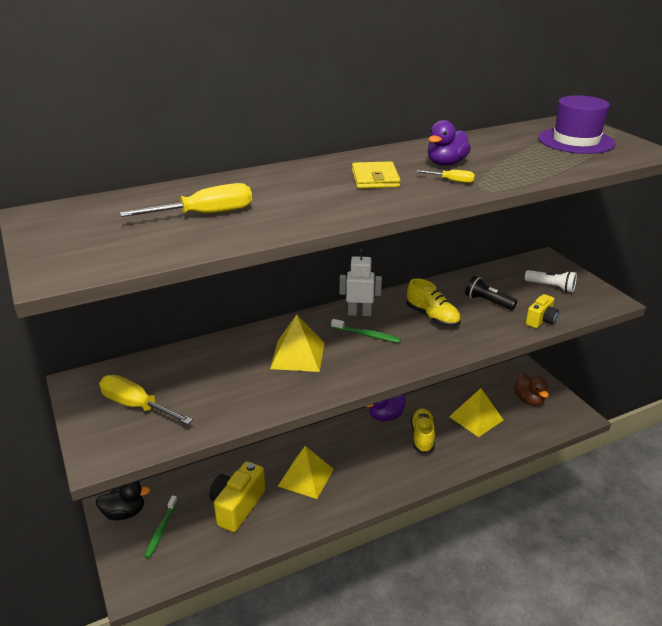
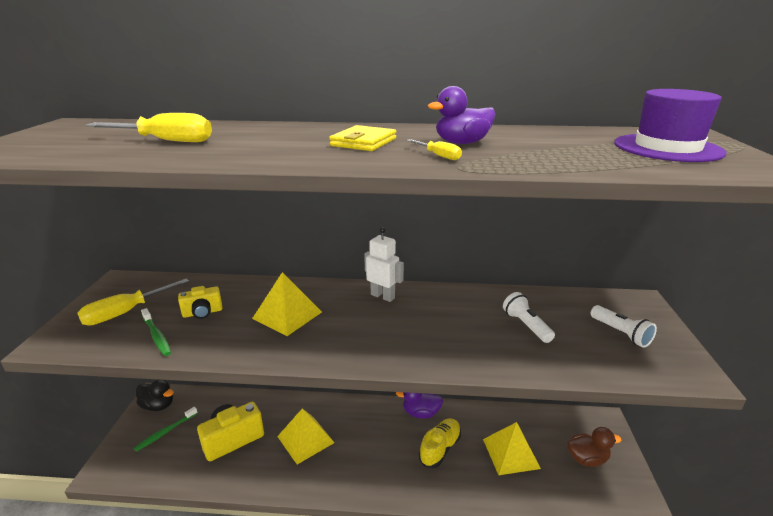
camera: 30 degrees right, 5 degrees down
(137, 406) = (126, 312): yellow screwdriver -> yellow screwdriver turned 105 degrees counterclockwise
(367, 335) = (367, 318): green toothbrush -> green toothbrush (157, 336)
(432, 317) = (449, 322): yellow shoe -> none
(488, 302) = (526, 325): black flashlight -> white flashlight
(529, 400) = (587, 459): brown duck -> brown duck turned 105 degrees counterclockwise
(541, 320) = (572, 366): yellow camera -> yellow camera (202, 313)

